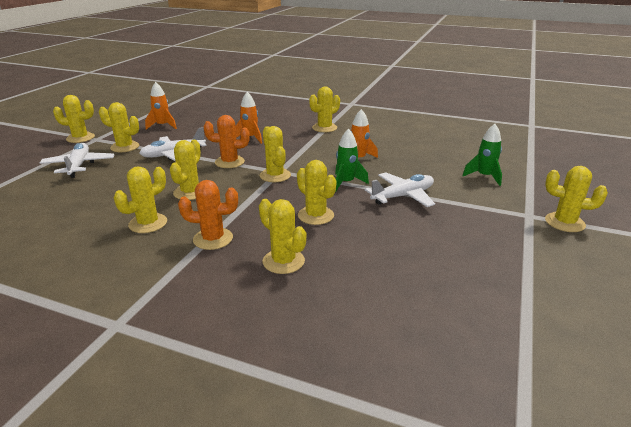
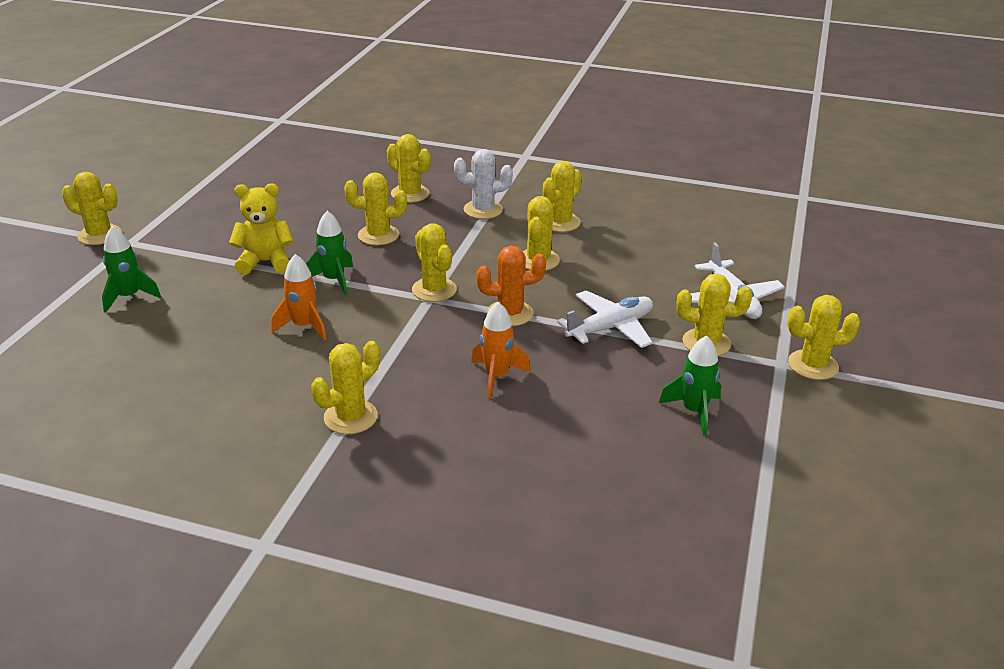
camera: 175 degrees right, 5 degrees up
(163, 126) = (694, 411): orange rocket -> green rocket
(213, 239) = (483, 210): orange cactus -> white cactus
(315, 215) = (378, 235): yellow cactus -> yellow cactus turned 45 degrees counterclockwise
(403, 196) = (265, 262): white plane -> yellow teddy bear

